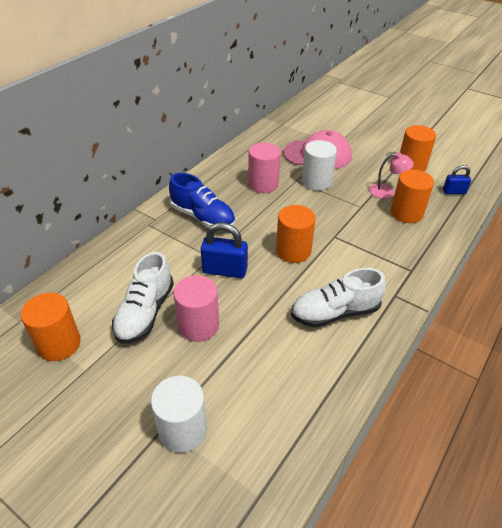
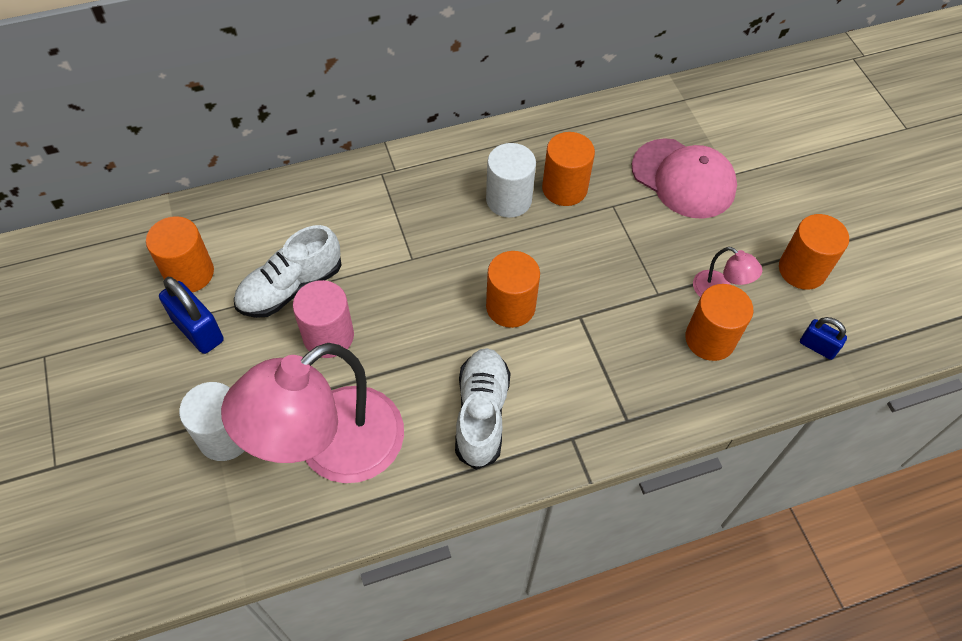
camera: 35 degrees right, 15 degrees up
(203, 217) = (449, 198): blue shoe -> none
(225, 270) = (411, 285): blue padlock -> blue padlock (198, 330)
(263, 184) = (564, 188): pink cylinder -> orange cylinder
(266, 389) = (332, 449): none -> pink lamp
(316, 182) = (637, 222): white cylinder -> white cylinder (508, 200)
(335, 312) = (481, 414): white shoe -> white shoe turned 75 degrees clockwise

